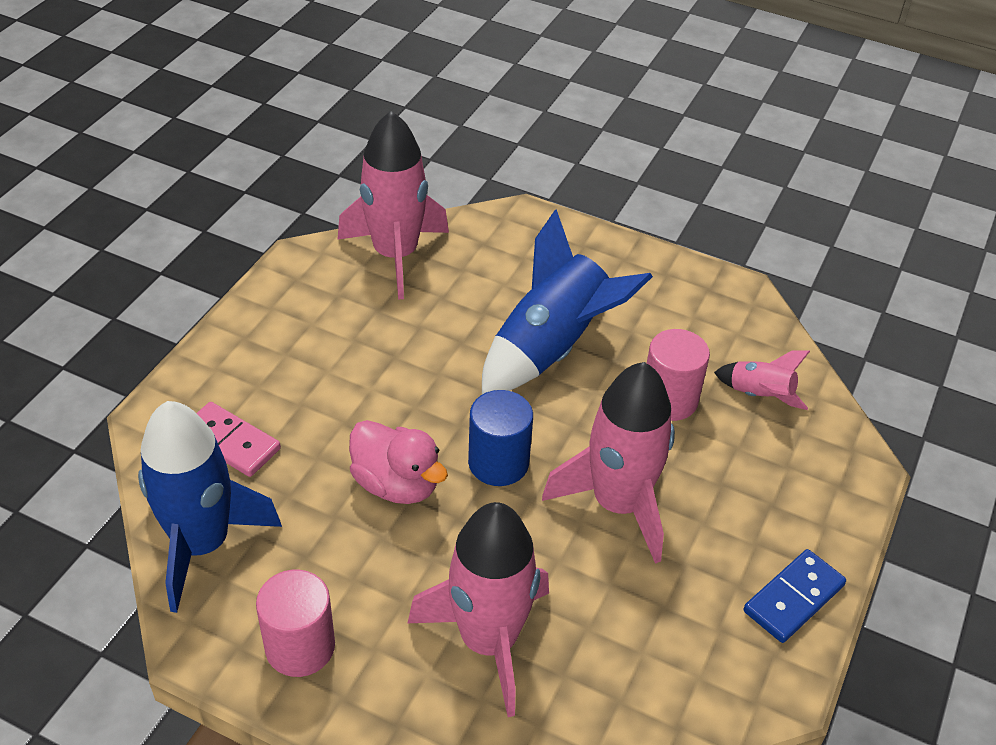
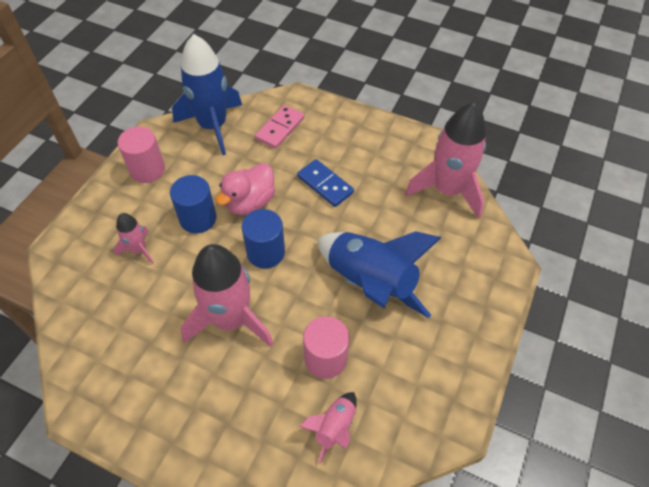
camera: 90 degrees right, 10 degrees up
(425, 556) = (198, 218): none -> blue cylinder
(488, 640) = (139, 250): pink rocket -> pink rocket, size x0.49
(793, 598) = (145, 427): blue domino -> blue domino (325, 184)

